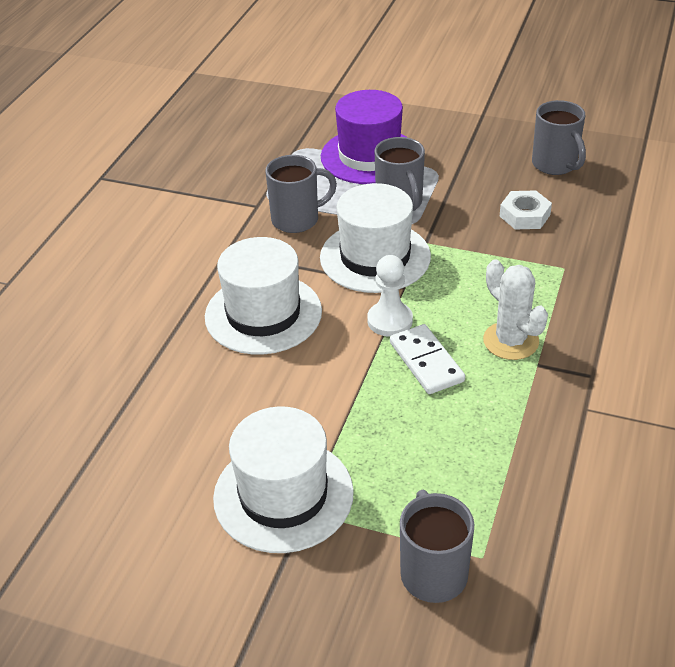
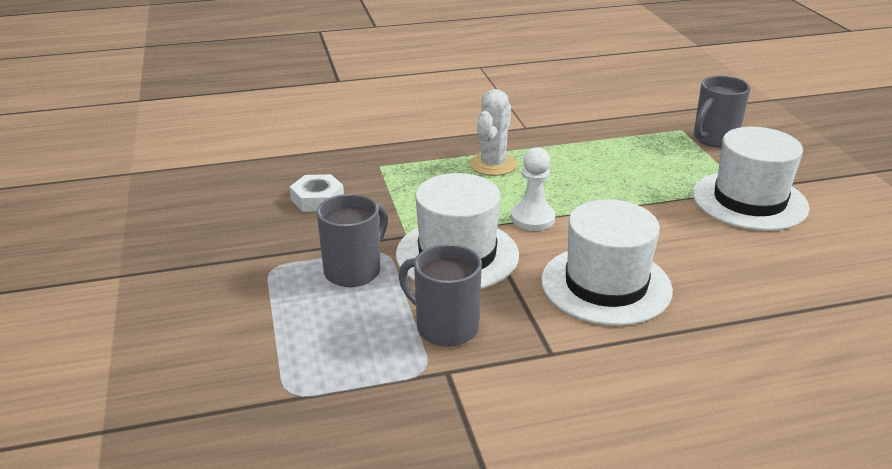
camera: 125 degrees left, 10 degrees down
(369, 156) = (271, 325): purple hat -> none
(426, 362) = (557, 189): white domino -> none
(555, 165) = (213, 205): grey mug -> none

